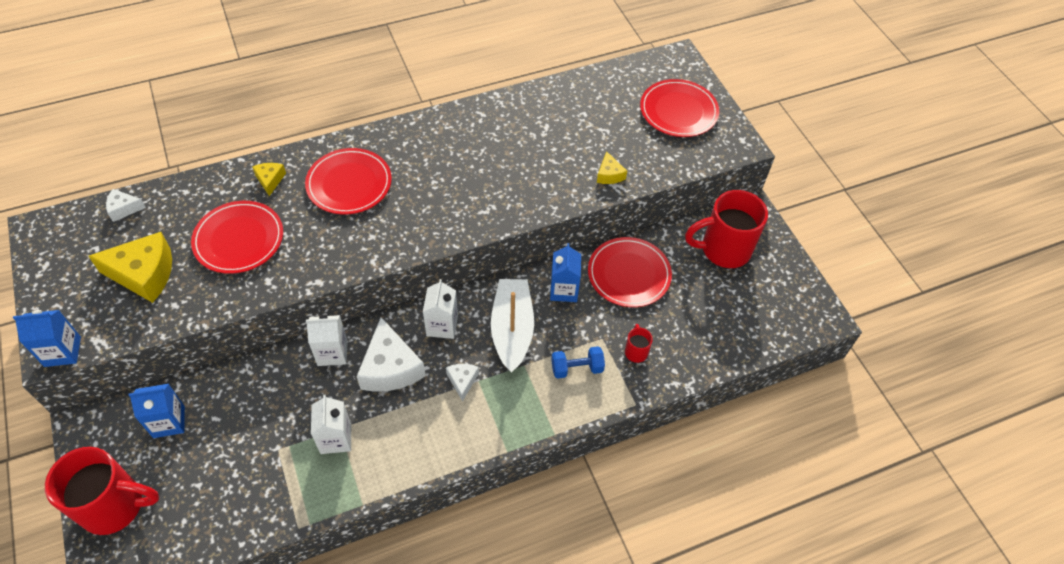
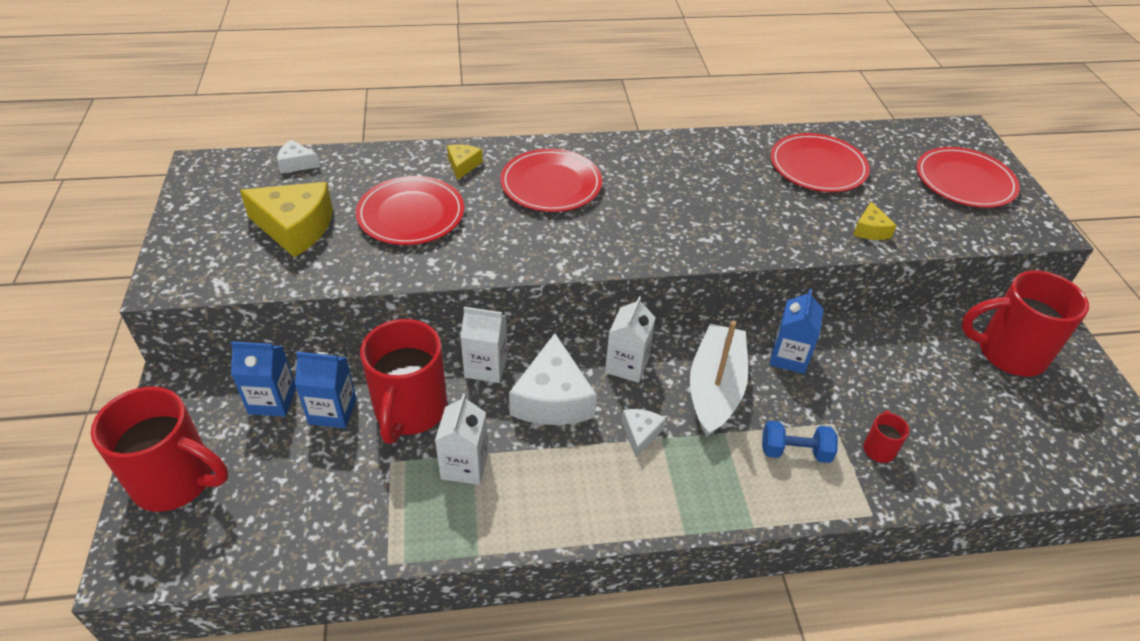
camera: 15 degrees right, 10 degrees down
(62, 351) = (177, 285): blue carton -> blue carton (332, 411)
(282, 404) = (410, 411): none -> red mug
(629, 274) = (877, 356): red plate -> red plate (818, 166)

